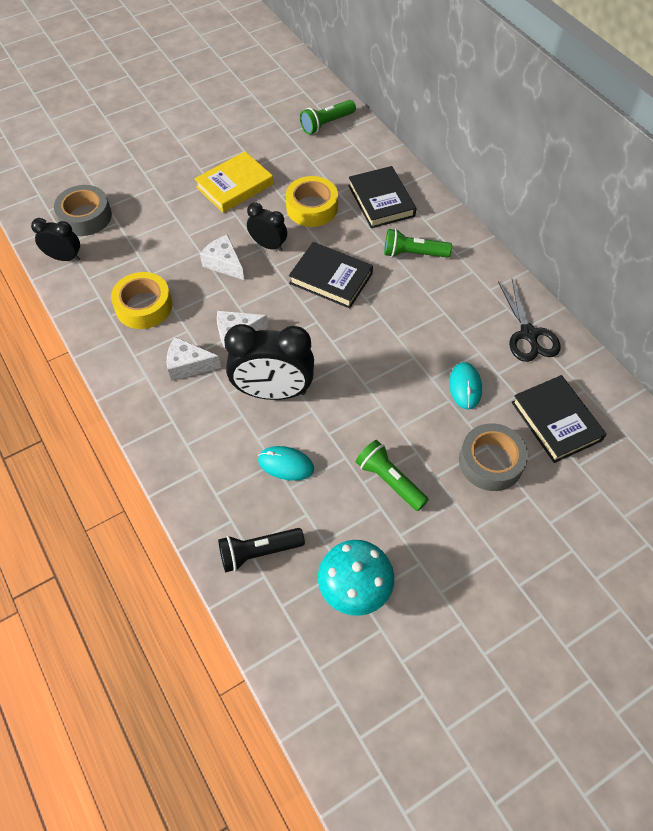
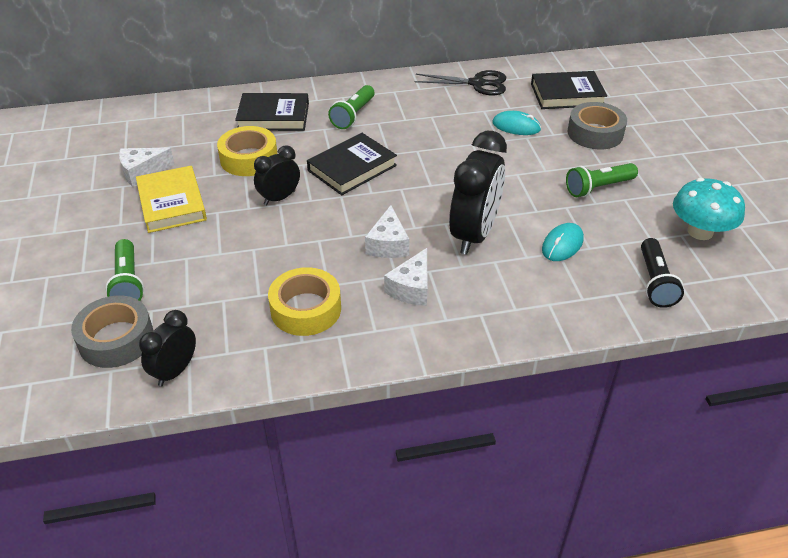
camera: 70 degrees left, 15 degrees down
(224, 263) = (283, 234): white cheese -> white cheese (142, 172)
(326, 124) = (136, 123): green flashlight -> green flashlight (128, 282)

